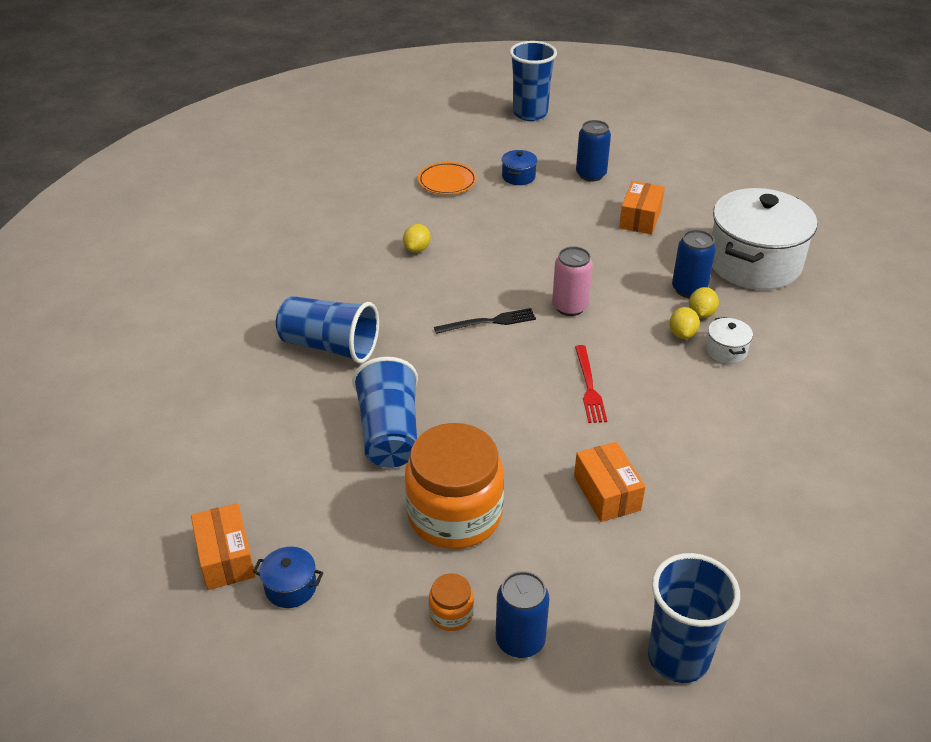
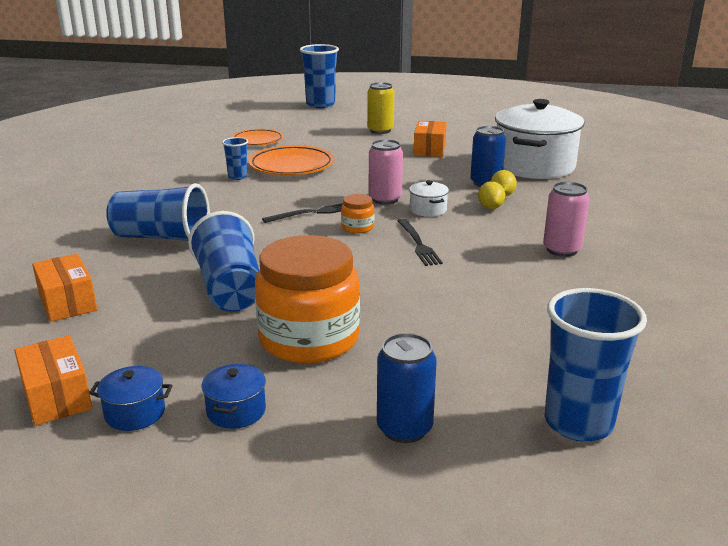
camera: 10 degrees left, 15 degrees down
(417, 249) = (237, 177): yellow lemon -> blue cup
(451, 614) = (322, 415): orange jar -> orange jar (357, 227)
(478, 235) = (291, 166): none -> orange plate
(518, 177) = (319, 135): blue pot -> blue pot (236, 411)
(589, 387) = (418, 244): red fork -> black fork
(591, 174) = (380, 130): blue can -> yellow can
(607, 493) = (459, 309): orange box -> orange box (67, 302)
(726, 350) = (532, 214): white pot -> white pot (428, 210)
(739, 415) = (562, 250): none -> pink can

